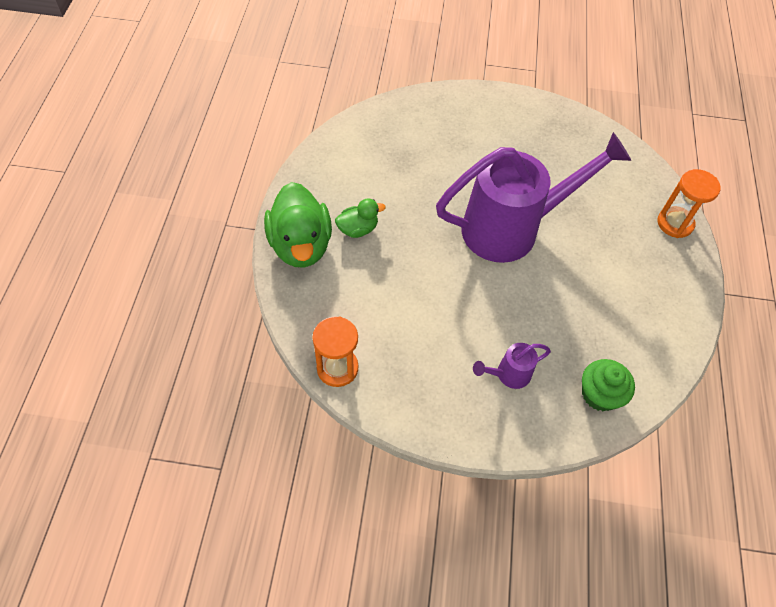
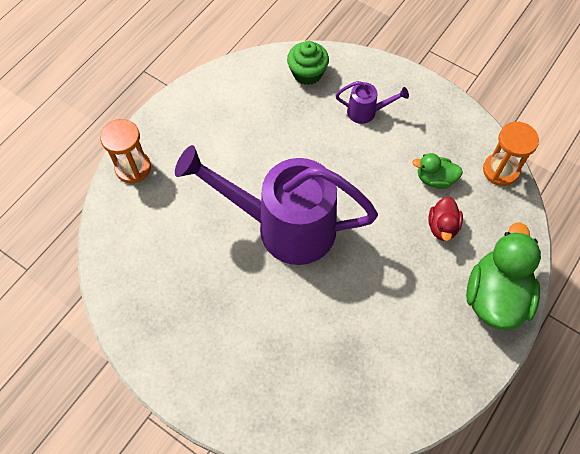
camera: 150 degrees left, 5 degrees up
(358, 229) = (432, 289): green duck -> green duck (435, 179)
(372, 285) = (442, 226): none -> red duck

